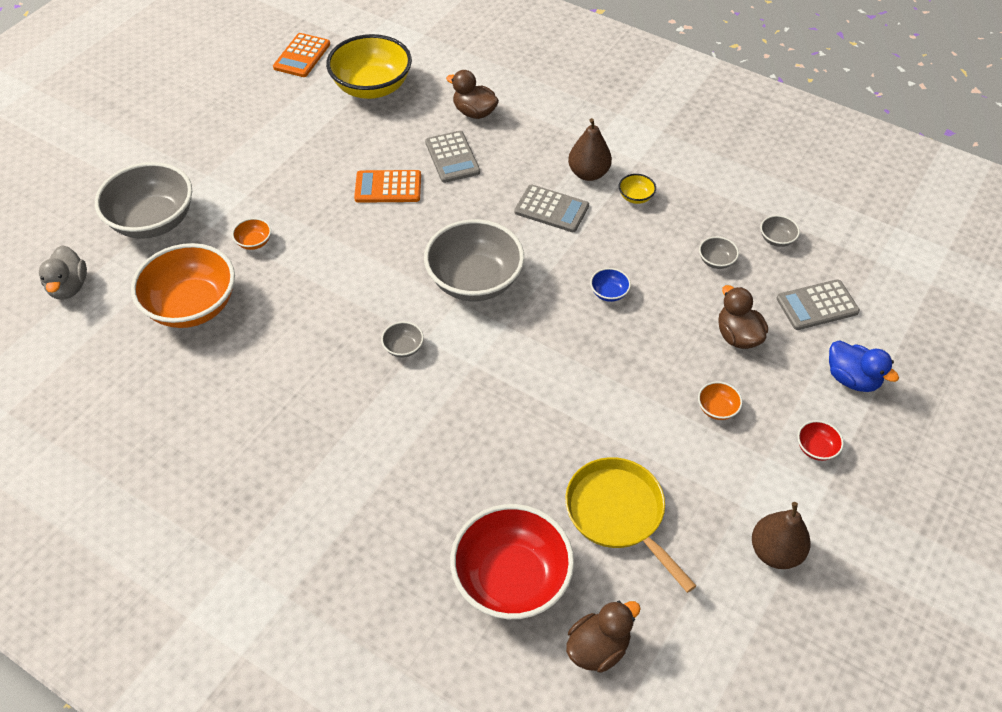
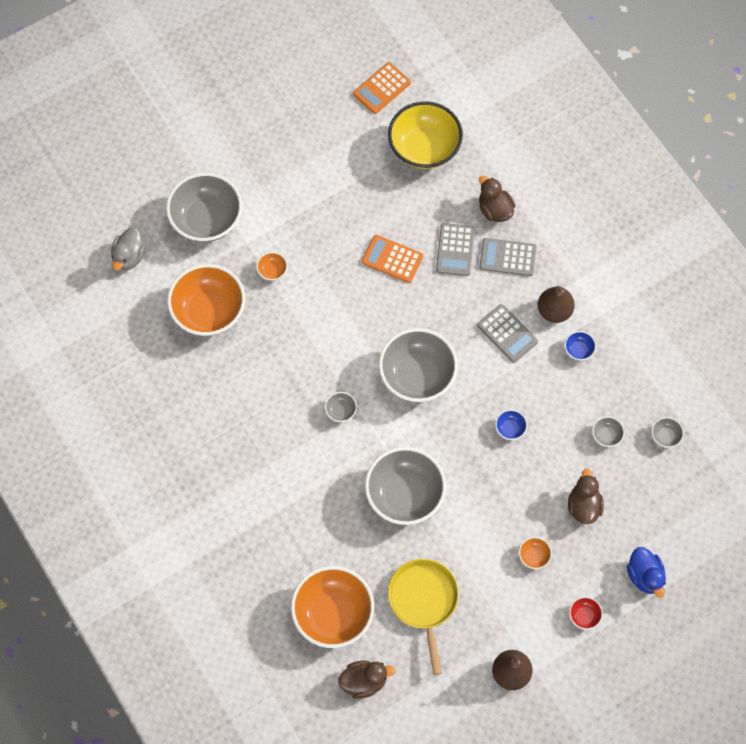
camera: 25 degrees right, 15 degrees up
(511, 579) = (333, 613): red bowl -> orange bowl
(527, 404) = (404, 494): none -> grey bowl
(635, 197) = (578, 350): yellow bowl -> blue bowl
(817, 305) = (659, 506): grey calculator -> grey calculator (507, 257)

